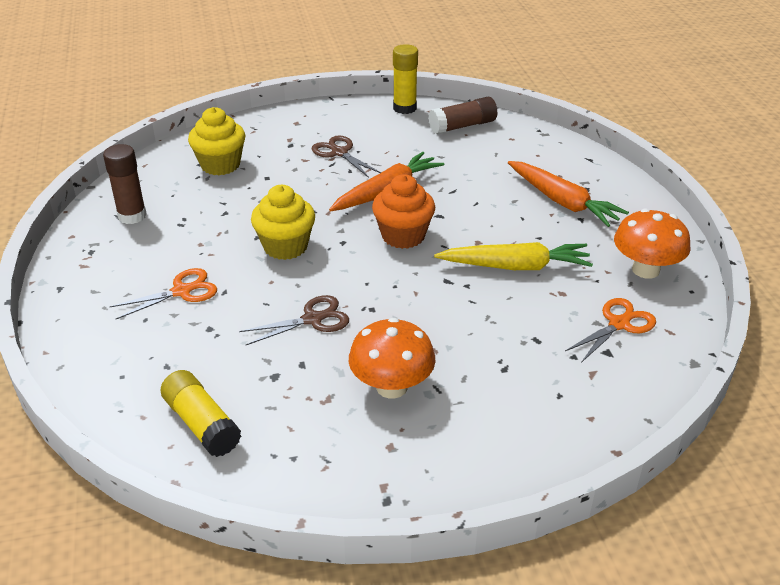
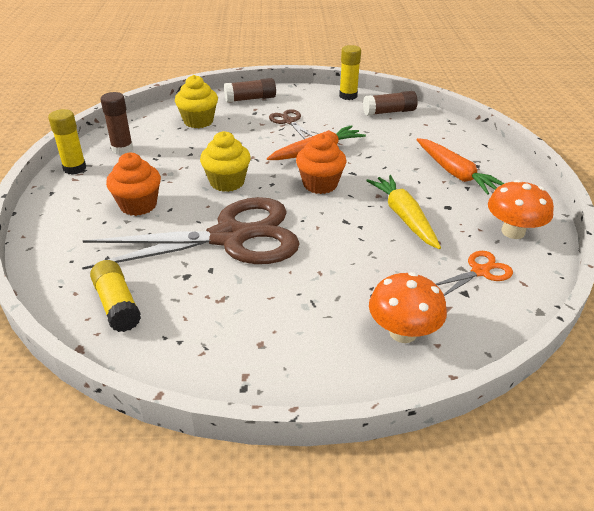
camera: 10 degrees right, 0 degrees up
(78, 250) = (74, 168): none -> yellow glue stick
(181, 291) = (138, 205): orange scissors -> orange cupcake
(279, 125) = (250, 99): none -> brown glue stick
(312, 319) = (230, 237): brown scissors -> brown scissors, size x2.42
(391, 387) = (276, 296): orange mushroom -> orange mushroom (403, 332)
(515, 266) = (404, 217): yellow carrot -> yellow carrot turned 120 degrees counterclockwise

